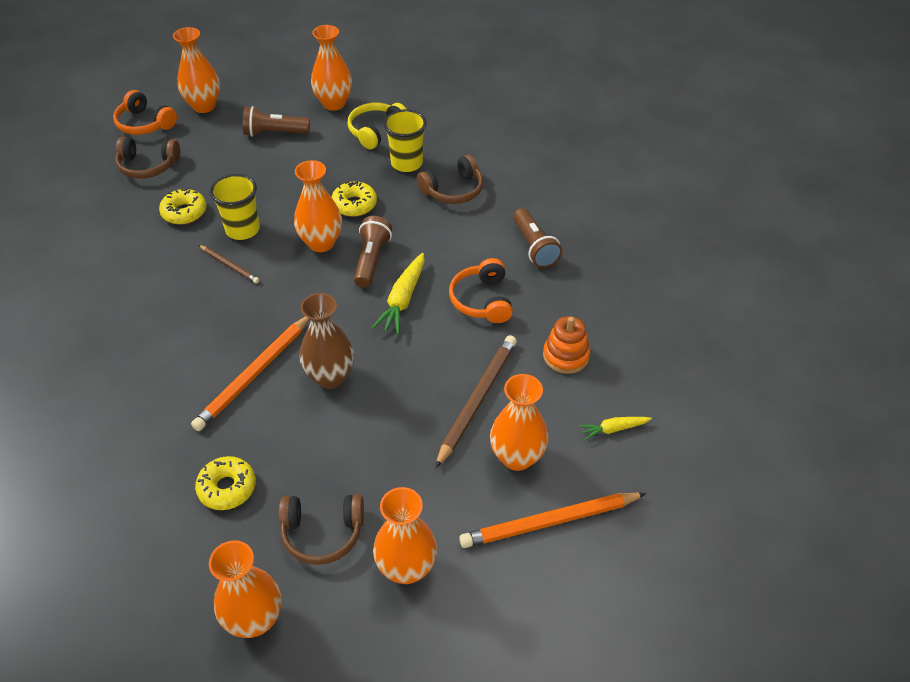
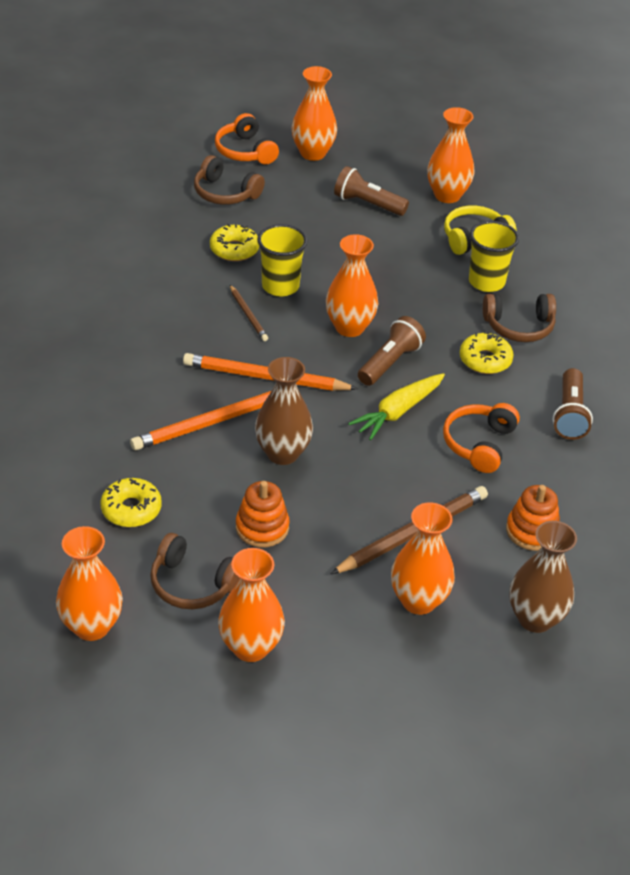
camera: 25 degrees right, 5 degrees down
(352, 452) = (262, 527): none -> orange stacking toy
(354, 204) = (406, 303): yellow donut -> yellow donut (485, 360)
(550, 522) = (413, 671): orange pencil -> orange pencil (266, 377)
(613, 429) = (535, 618): yellow carrot -> brown vase

